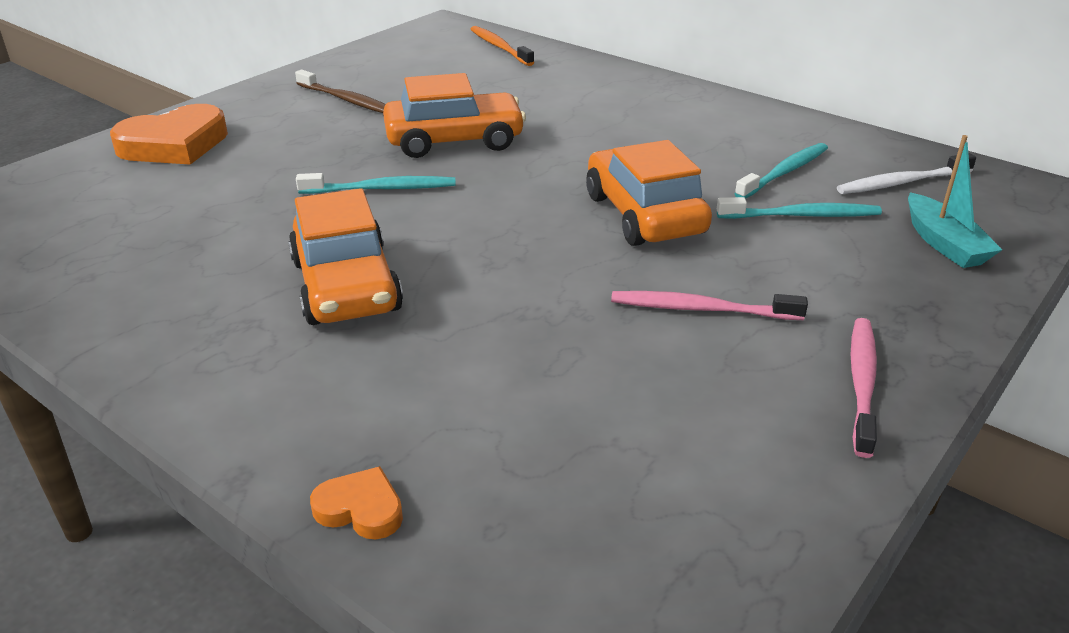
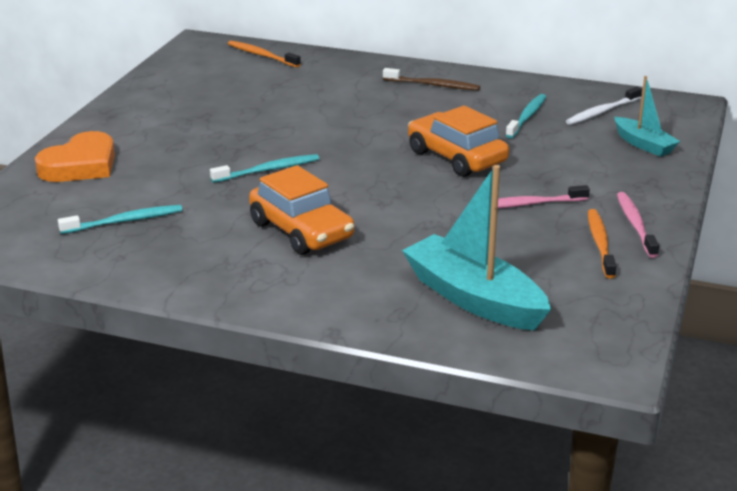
camera: 20 degrees left, 5 degrees down
(346, 100) = (180, 113): brown toothbrush -> brown toothbrush (433, 85)
(360, 509) = (414, 331): orange heart -> none
(454, 140) = (290, 130): orange car -> none
(503, 467) = (474, 298): none -> turquoise boat
(781, 406) = (600, 243): none -> orange toothbrush
(802, 215) = (553, 142): turquoise toothbrush -> turquoise toothbrush (125, 221)

